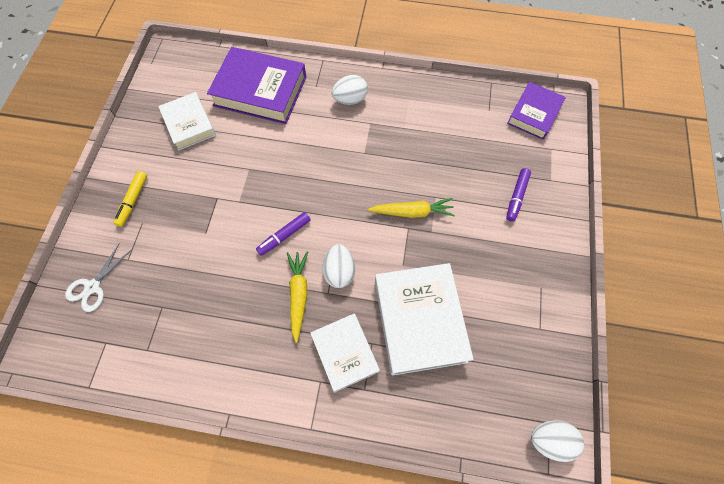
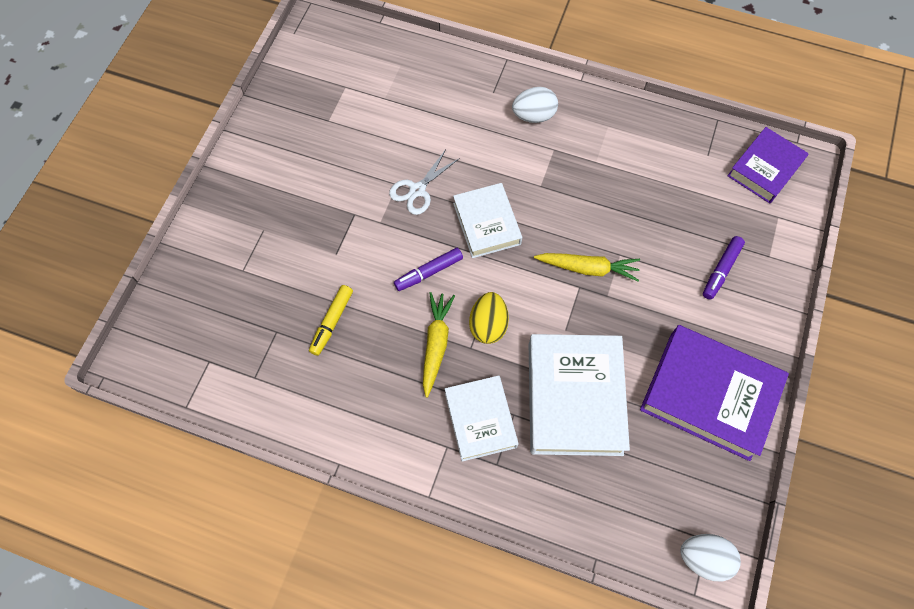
camera: 10 degrees right, 0 degrees up
(93, 287) = (200, 295): white scissors -> white scissors (417, 190)
(133, 201) = (255, 202): yellow marker -> yellow marker (332, 322)
(189, 124) = (332, 118): white book -> white book (487, 223)
(260, 91) = (423, 88): purple book -> purple book (709, 395)
(339, 271) = (488, 325): white egg -> yellow egg

